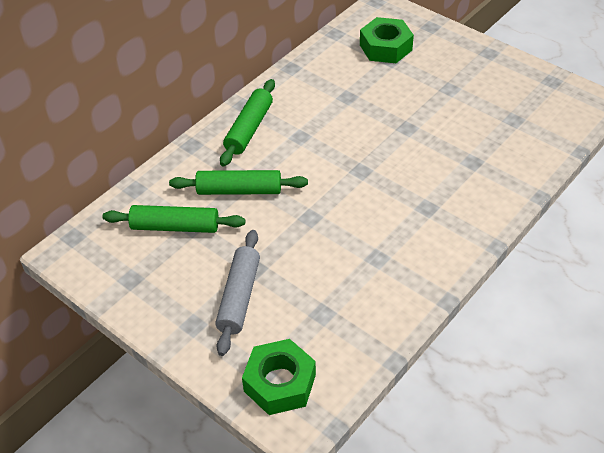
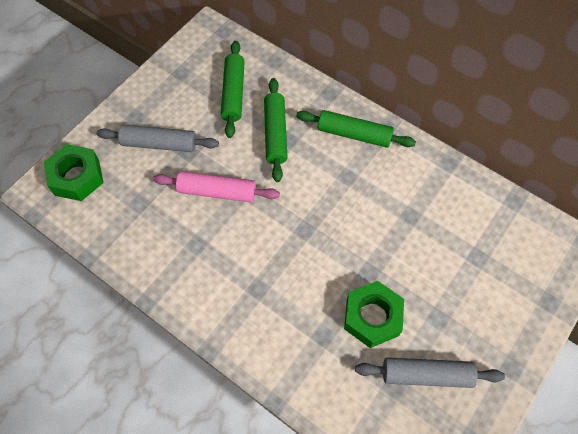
camera: 85 degrees right, 15 degrees up
(311, 240) = (217, 191): none -> pink rolling pin
(385, 47) = (499, 252): green nut -> green nut (372, 317)
(501, 100) = (426, 374): none -> grey rolling pin

